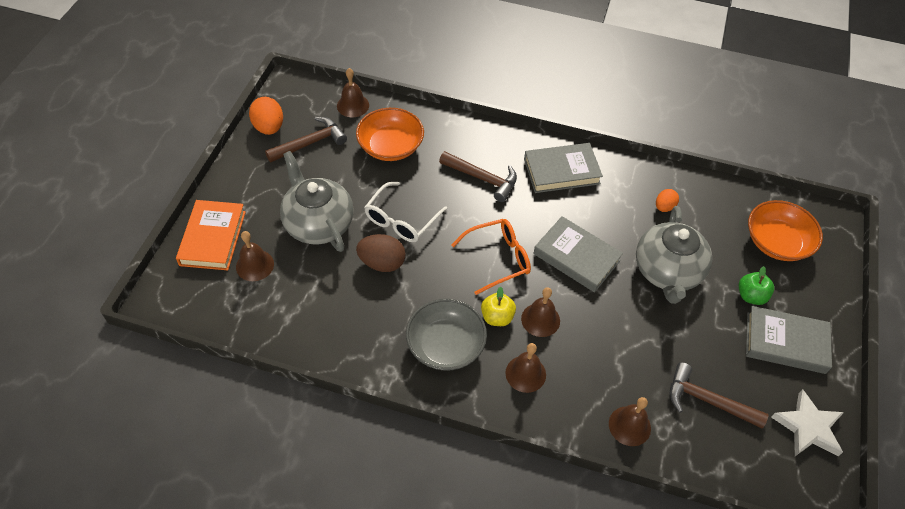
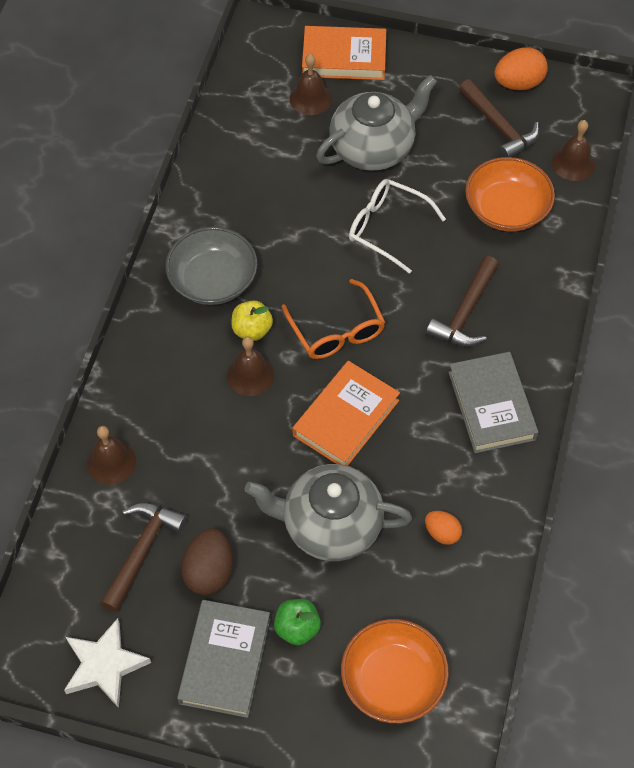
camera: 90 degrees right, 5 degrees up
(382, 263) = (321, 213): brown egg -> brown egg (209, 572)
(525, 373) = (177, 358): brown bell -> none
(576, 257) = (346, 418): grey book -> orange book

